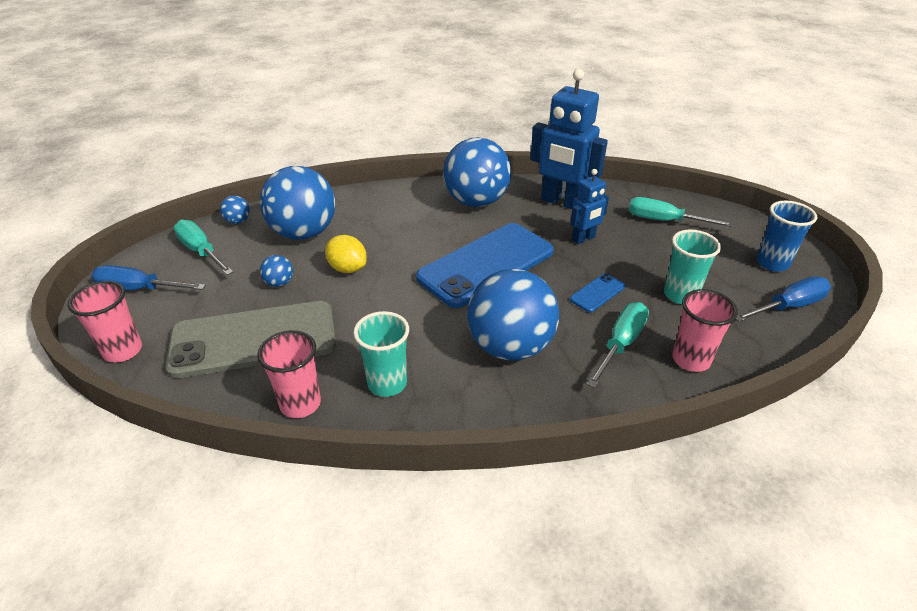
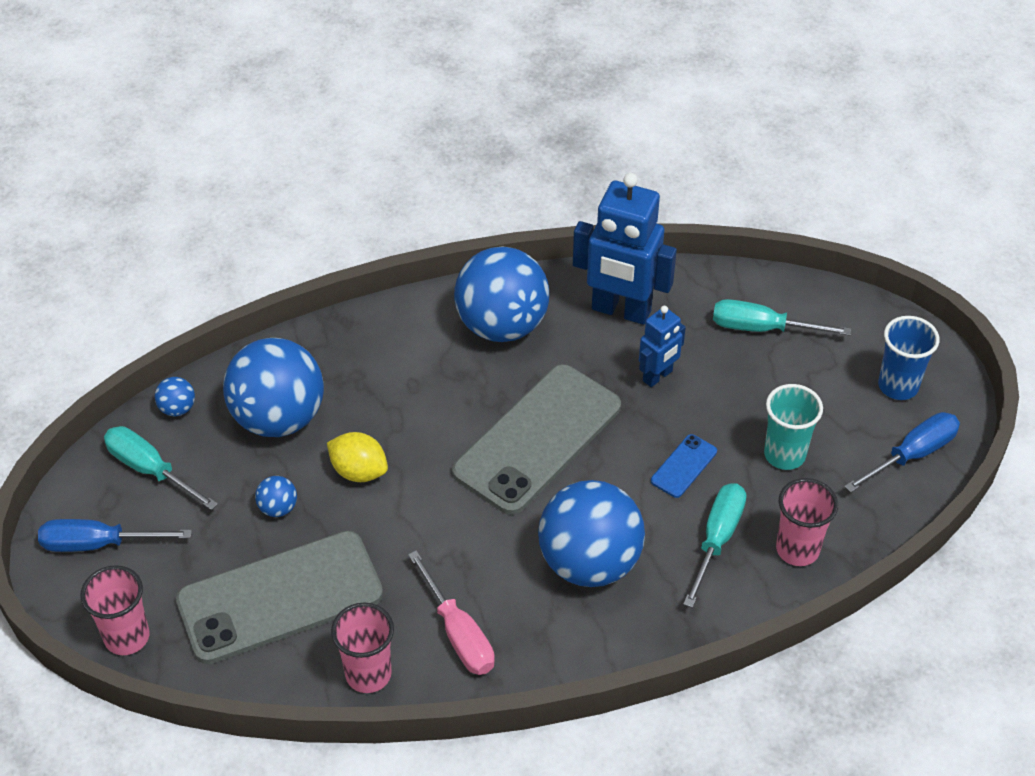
camera: 10 degrees left, 10 degrees up
(387, 383) = (458, 633): turquoise cup -> pink screwdriver
(486, 264) = (537, 439): blue phone -> grey phone

